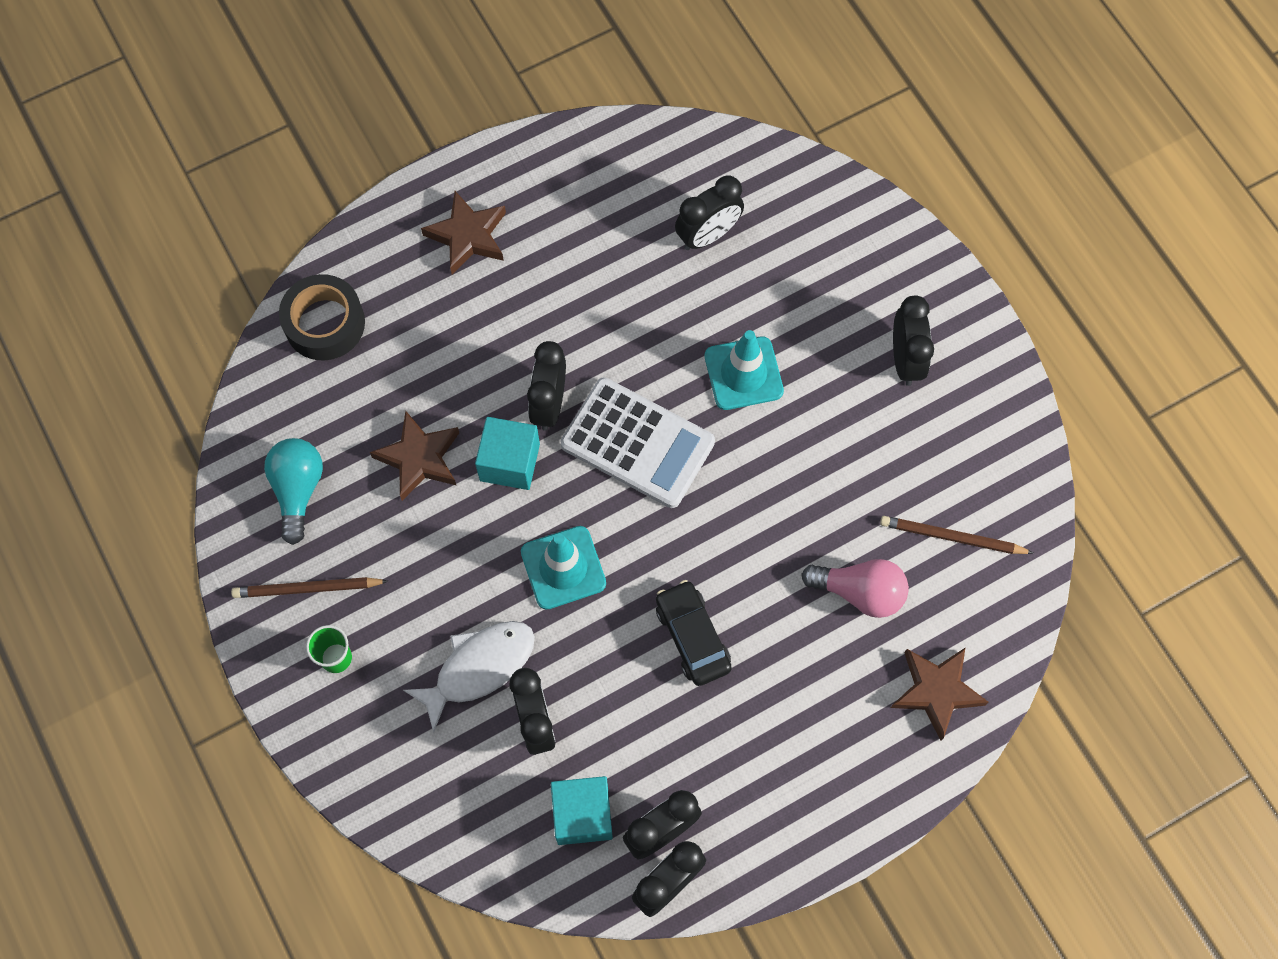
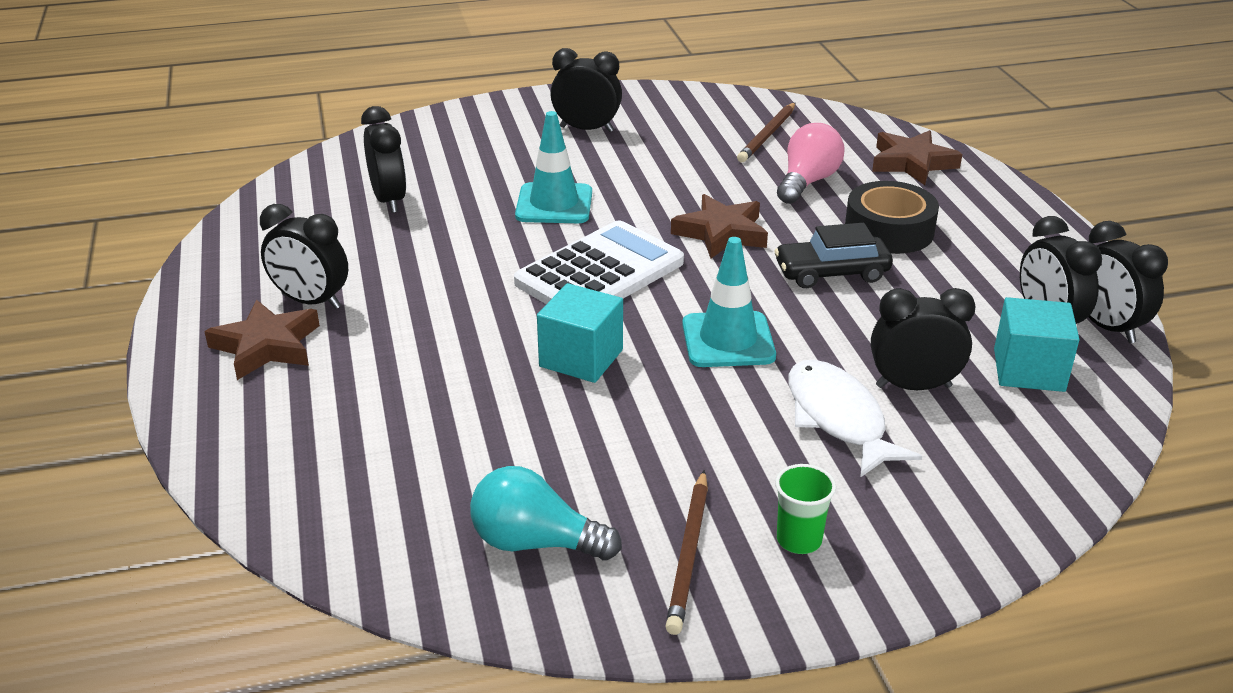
camera: 75 degrees left, 35 degrees down
(324, 323) = (299, 481): black tape -> black tape (889, 230)
(419, 458) = (542, 426): brown star -> brown star (721, 233)
(549, 404) = (522, 321): black clock -> black clock (311, 301)

